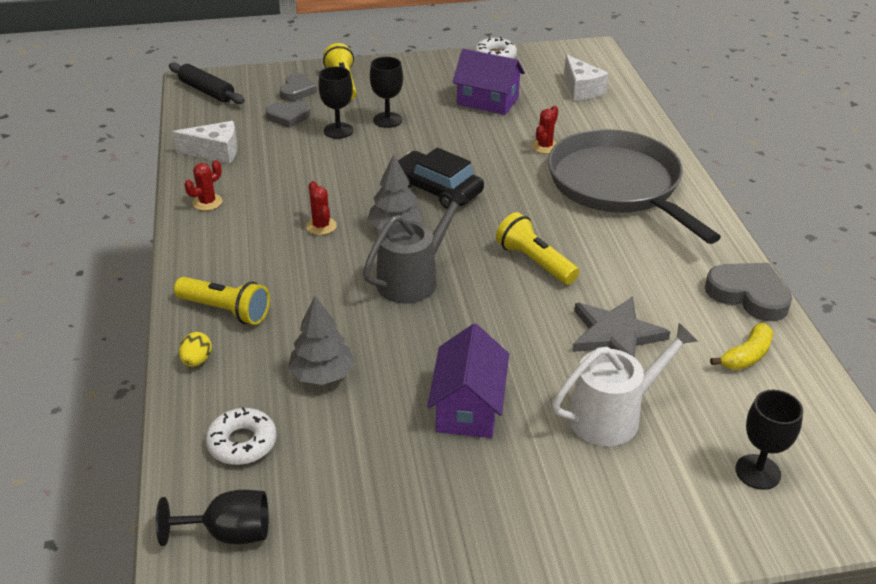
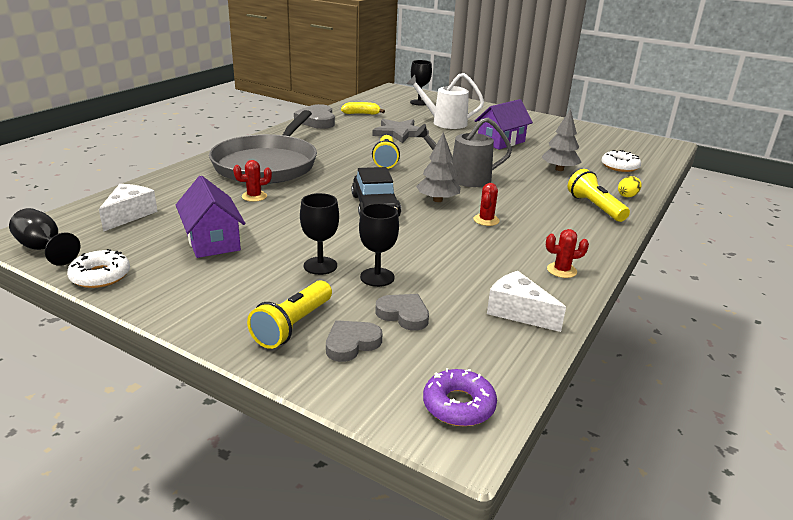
camera: 140 degrees left, 10 degrees down
(206, 91) = (458, 405): black rolling pin -> purple donut
(229, 533) = (641, 152): black goblet -> black goblet (44, 249)

